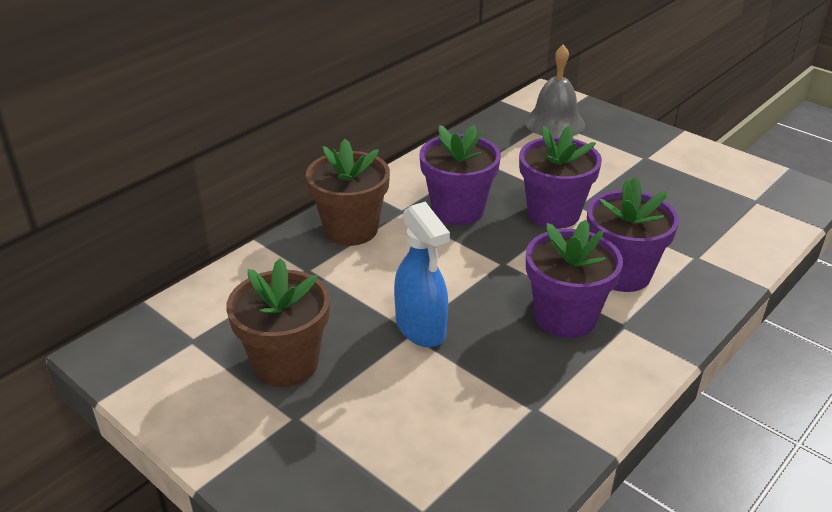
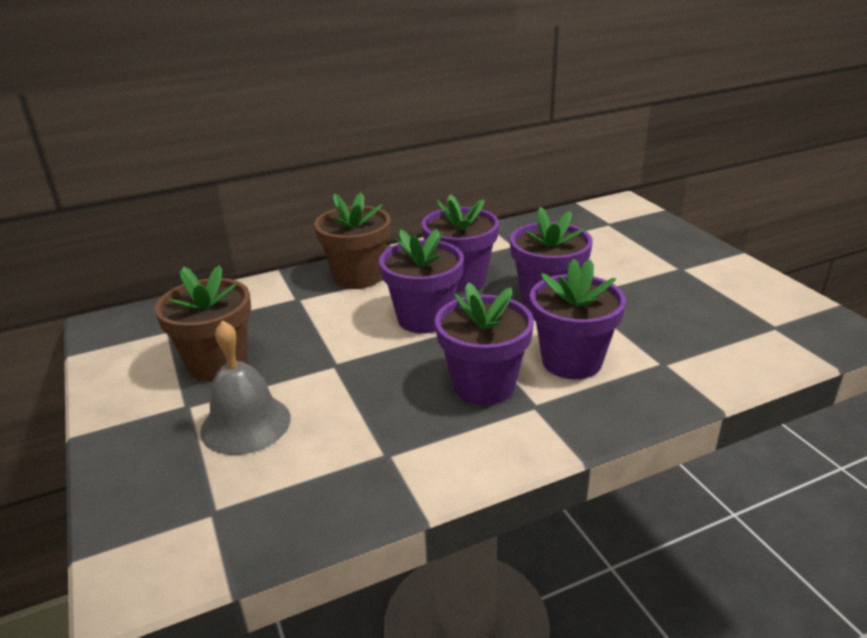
camera: 25 degrees right, 5 degrees down
(421, 328) = (347, 363): blue spray bottle -> none
(456, 261) = (424, 318): none -> purple flower pot
(554, 123) = (611, 226): grey bell -> grey bell (245, 424)

